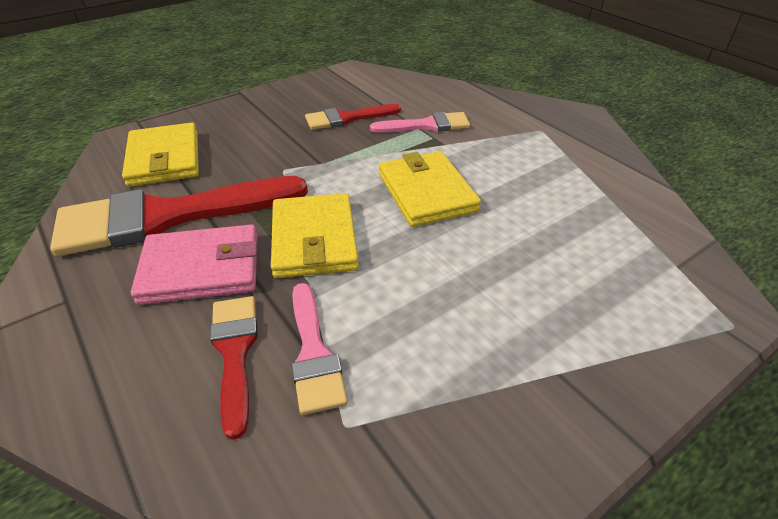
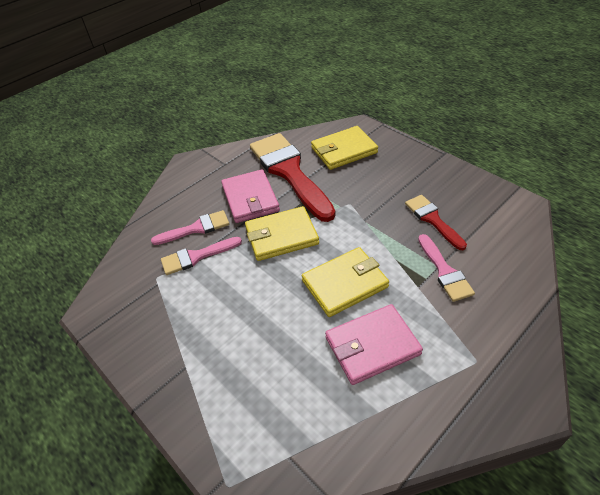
camera: 85 degrees right, 5 degrees up
(235, 353) = (196, 228): red brush -> pink brush
(522, 186) = (372, 346): none -> pink wallet

